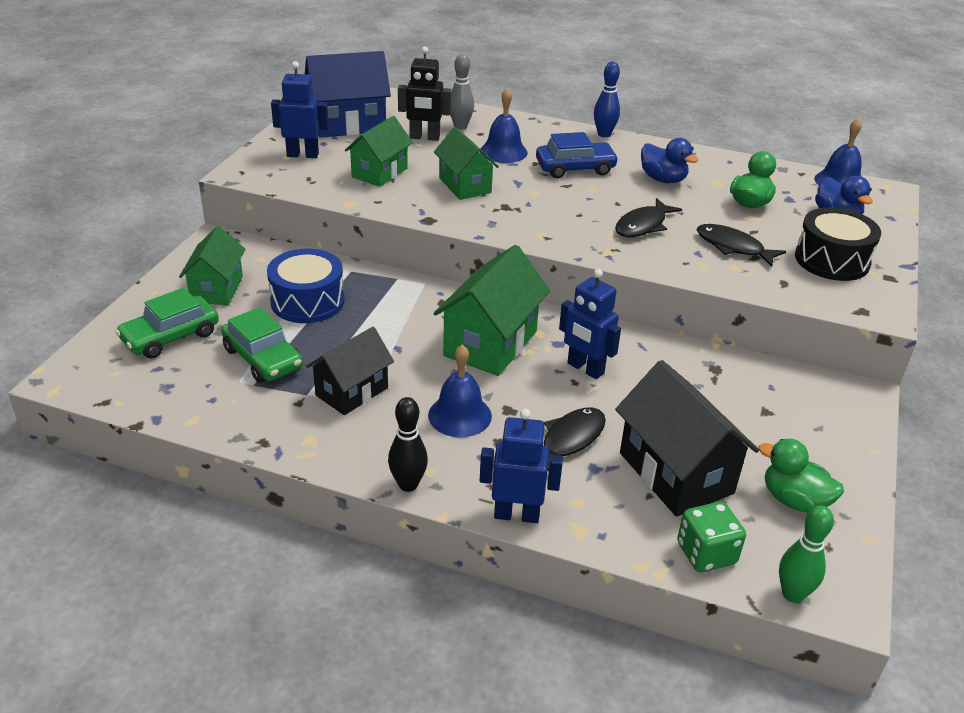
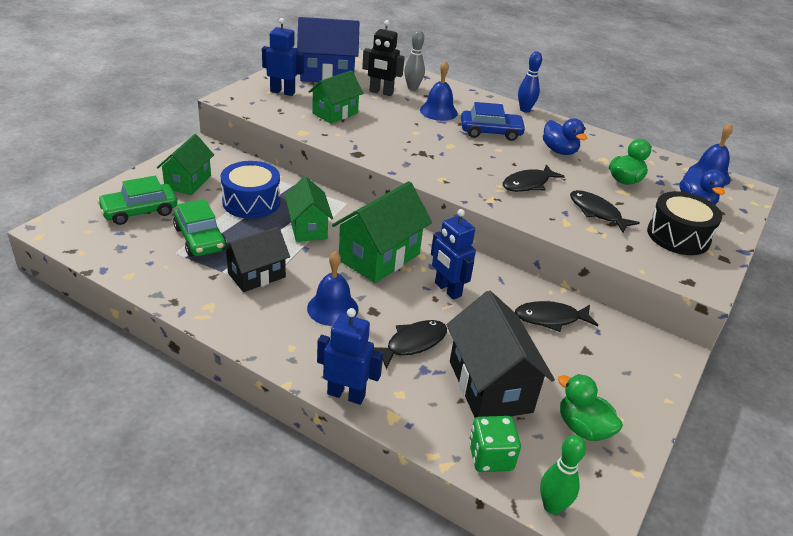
camera: 10 degrees right, 0 degrees up
(408, 484) = (270, 354): black bowling pin -> none
(465, 185) = (397, 132): green house -> green house (308, 228)
(714, 381) = (550, 318): none -> black fish

